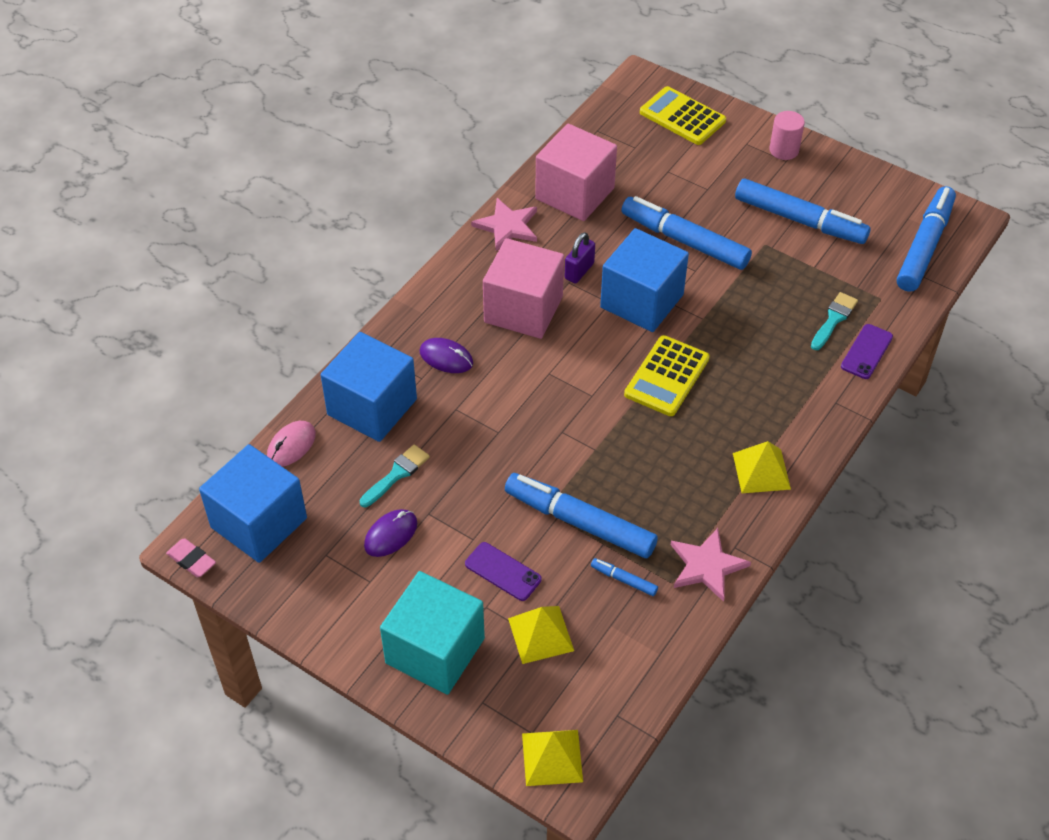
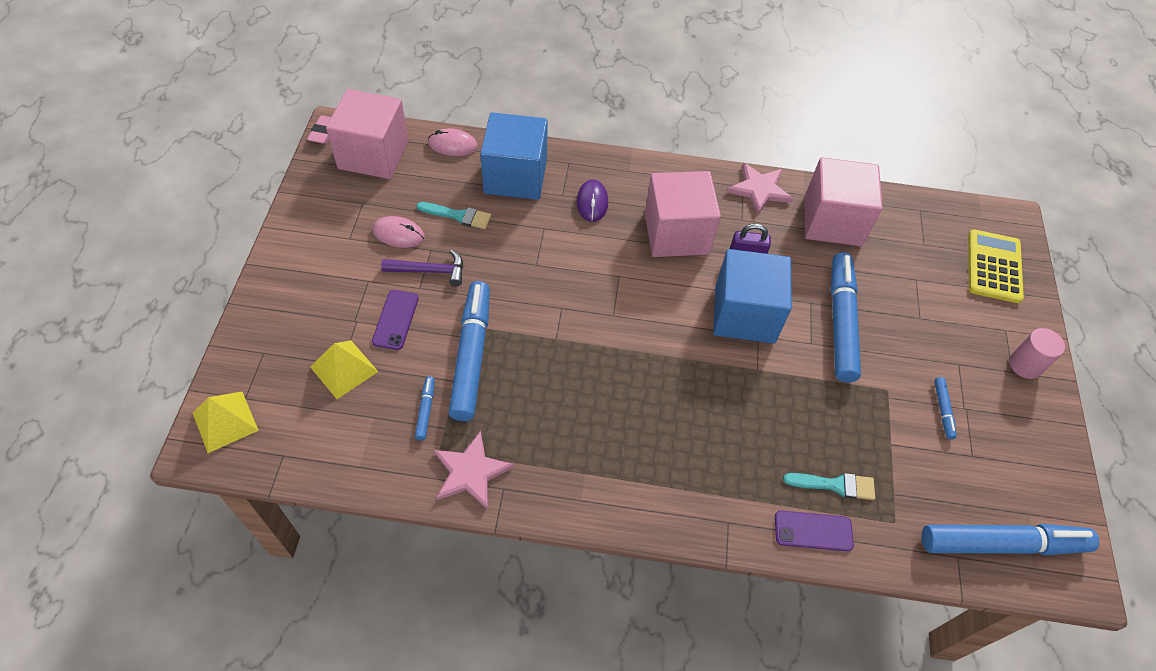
camera: 60 degrees right, 5 degrees up
(259, 523) = (373, 154): blue cube -> pink cube
(391, 535) = (398, 234): purple mouse -> pink mouse
(435, 651) = (300, 303): turquoise cube -> none
(456, 523) = (429, 271): none -> purple hammer
(667, 376) = (669, 364): yellow calculator -> none
(761, 471) = (604, 481): yellow pyramid -> none
(799, 220) = (943, 410): blue marker -> blue marker, size x0.43

